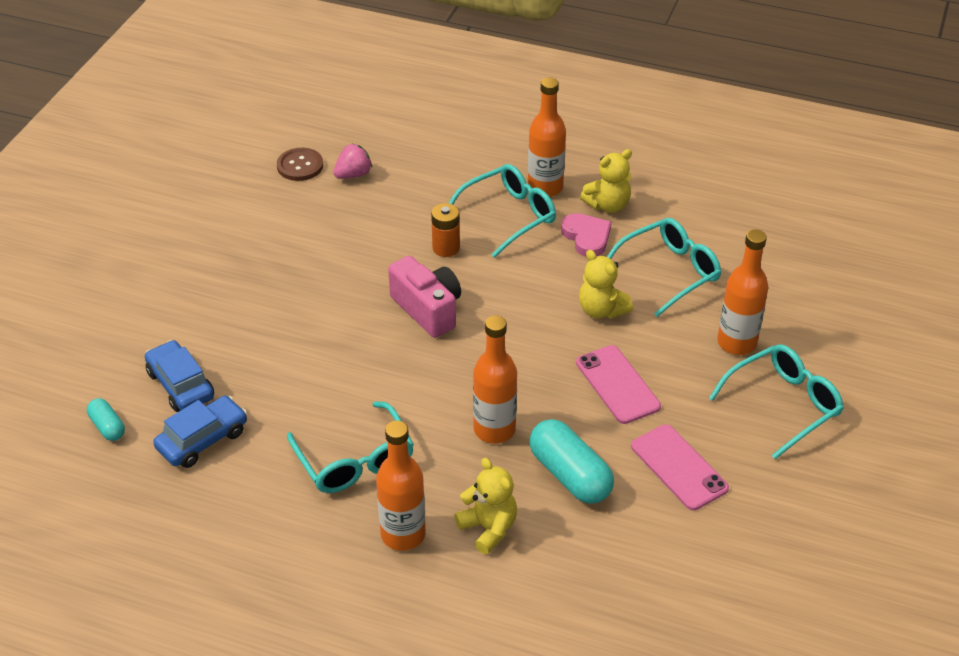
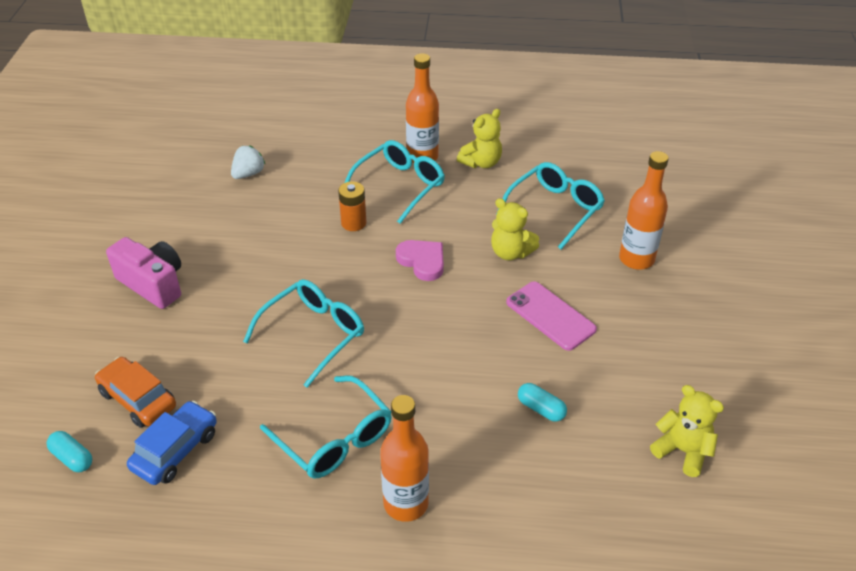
camera: 15 degrees left, 0 degrees up
(180, 385) = (138, 399): blue car -> orange car
(300, 166) = (197, 174): brown button -> none
(353, 175) = (248, 174): pink strawberry -> white strawberry
(428, 309) = (356, 281): pink camera -> pink camera (153, 284)
(488, 528) = (485, 478): yellow teddy bear -> yellow teddy bear (682, 451)
(494, 430) = (456, 380): orange bottle -> none
(570, 475) = (541, 409): turquoise capsule -> turquoise capsule, size x0.53
(586, 237) = (473, 192): pink heart -> pink heart (422, 261)
(679, 467) = (634, 380): pink phone -> none
(783, 405) = (698, 305): turquoise glasses -> turquoise glasses (313, 334)

